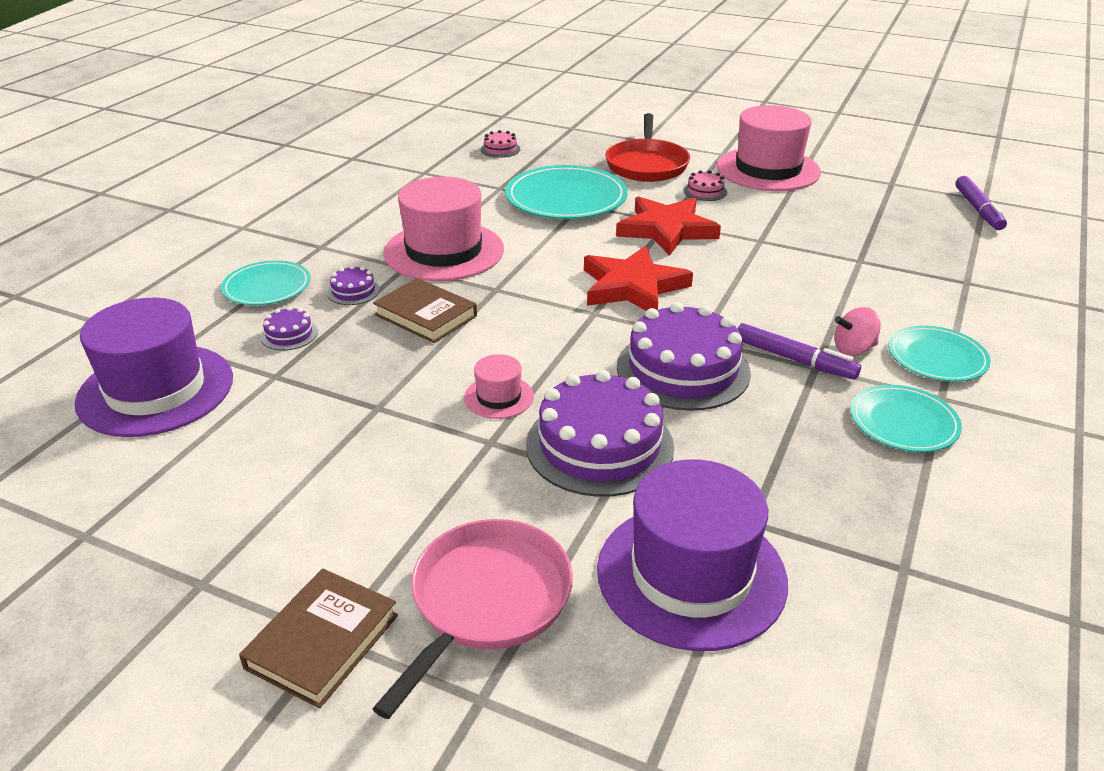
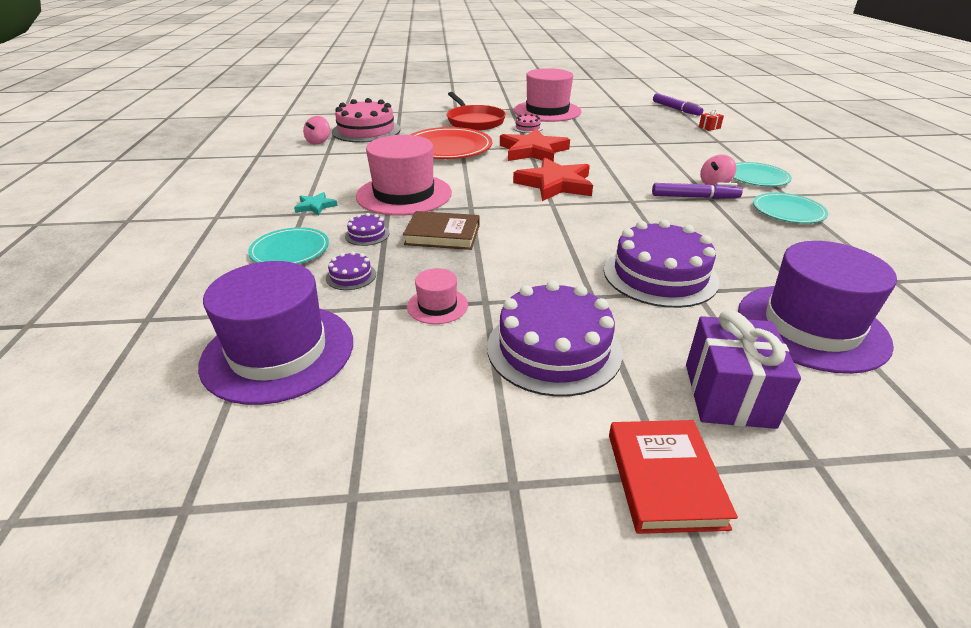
camera: 30 degrees left, 0 degrees up
(322, 641) = (665, 479): brown book -> red book
(341, 241) = (315, 206): none -> turquoise star
(432, 154) = (319, 142): none -> pink spinning top
(487, 600) = (728, 395): pink pan -> purple gift
(499, 397) = (560, 268): pink hat -> pink hat (437, 306)
(500, 149) = (366, 130): pink cake -> pink cake, size x2.26
(566, 198) = (447, 148): turquoise plate -> red plate
(683, 369) = (645, 219): purple cake -> purple cake (553, 348)
(986, 255) = (709, 127): none -> red gift

